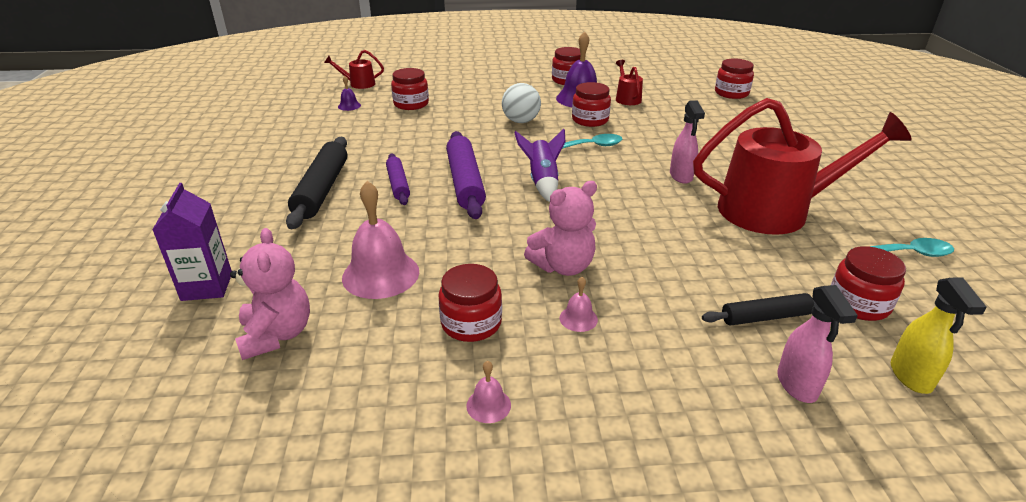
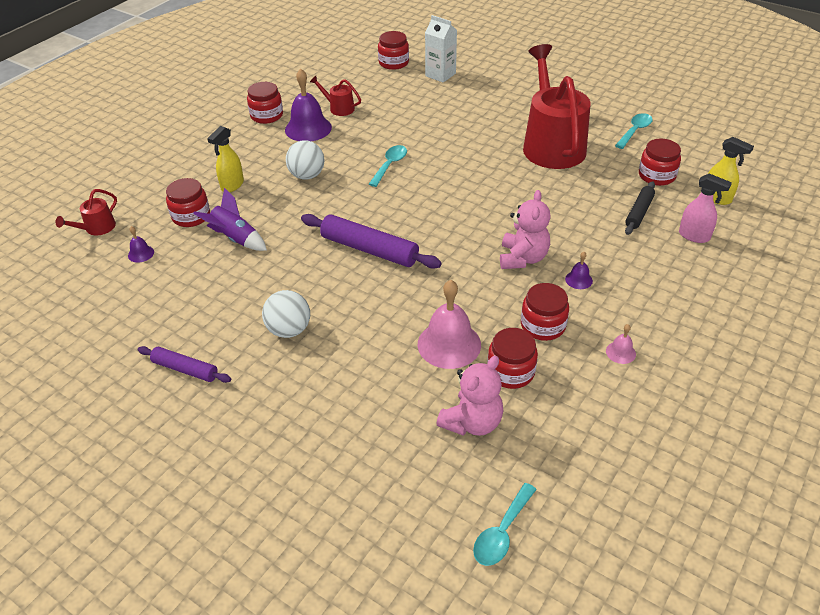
camera: 50 degrees left, 10 degrees up
(117, 425) = (502, 532): none -> turquoise spoon
(207, 286) = (372, 444): purple carton -> none
(277, 335) = (472, 422): pink teddy bear -> pink teddy bear turned 105 degrees clockwise
(322, 190) = (289, 330): black rolling pin -> white ball
(398, 184) = (331, 285): purple rolling pin -> purple rolling pin (185, 369)
(466, 102) = (232, 185): none -> yellow spray bottle
(542, 182) = (412, 213): purple rocket -> purple rocket (235, 239)
(578, 318) = (578, 280): pink bell -> purple bell
(590, 120) = (350, 143): red jar -> red jar (510, 372)
(681, 176) = (475, 153): pink spray bottle -> none
(760, 116) = (440, 75): none -> white carton
(774, 210) = (551, 144): red watering can -> red watering can turned 45 degrees counterclockwise

